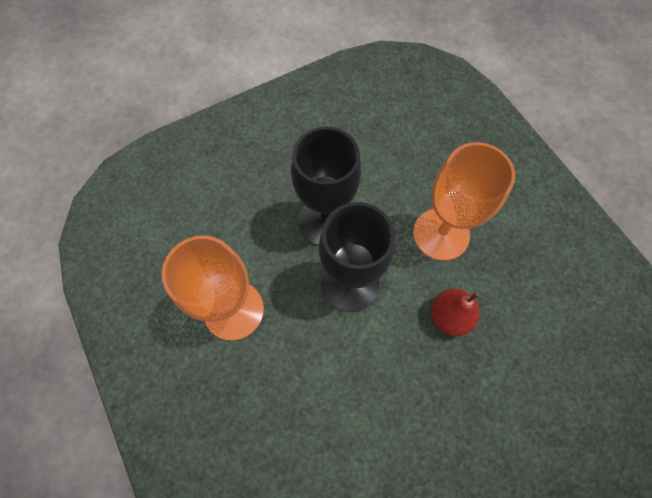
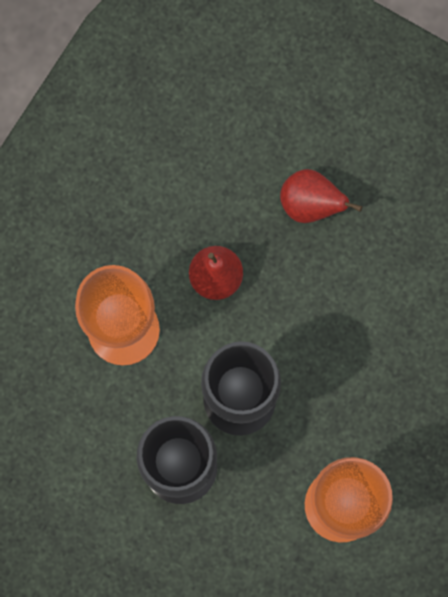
camera: 120 degrees left, 10 degrees up
(476, 425) = (310, 205): none -> red pear

